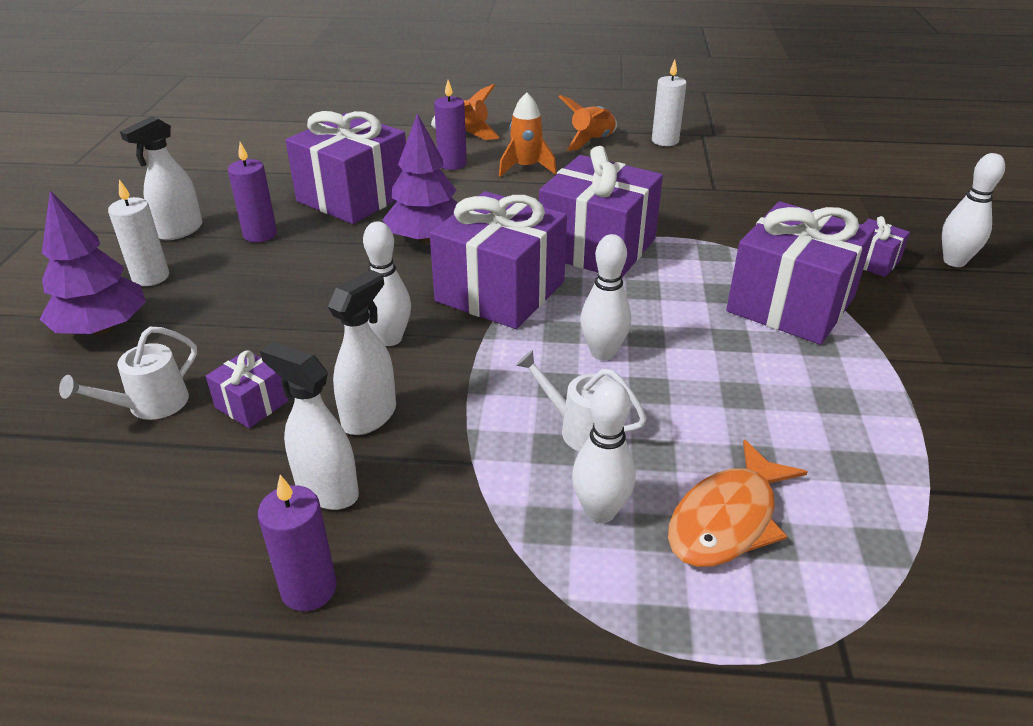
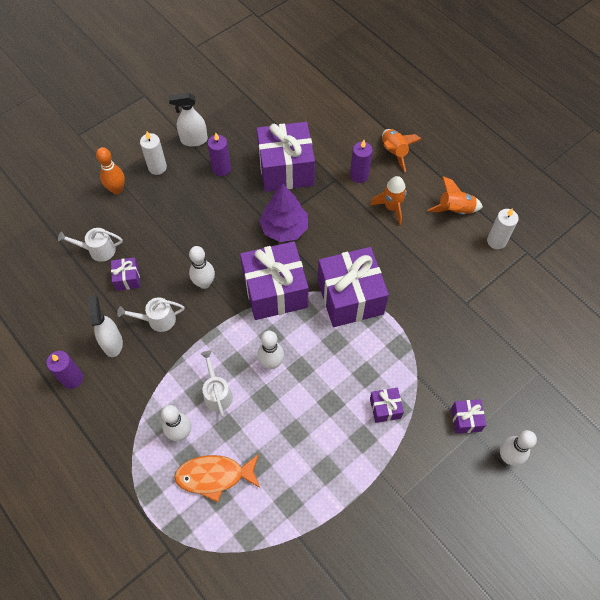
camera: 45 degrees right, 25 degrees up
(103, 328) = (117, 189): purple tree -> orange bowling pin
(370, 416) = (157, 320): white spray bottle -> white watering can
(791, 304) = (385, 408): purple gift -> purple gift, size x0.45

